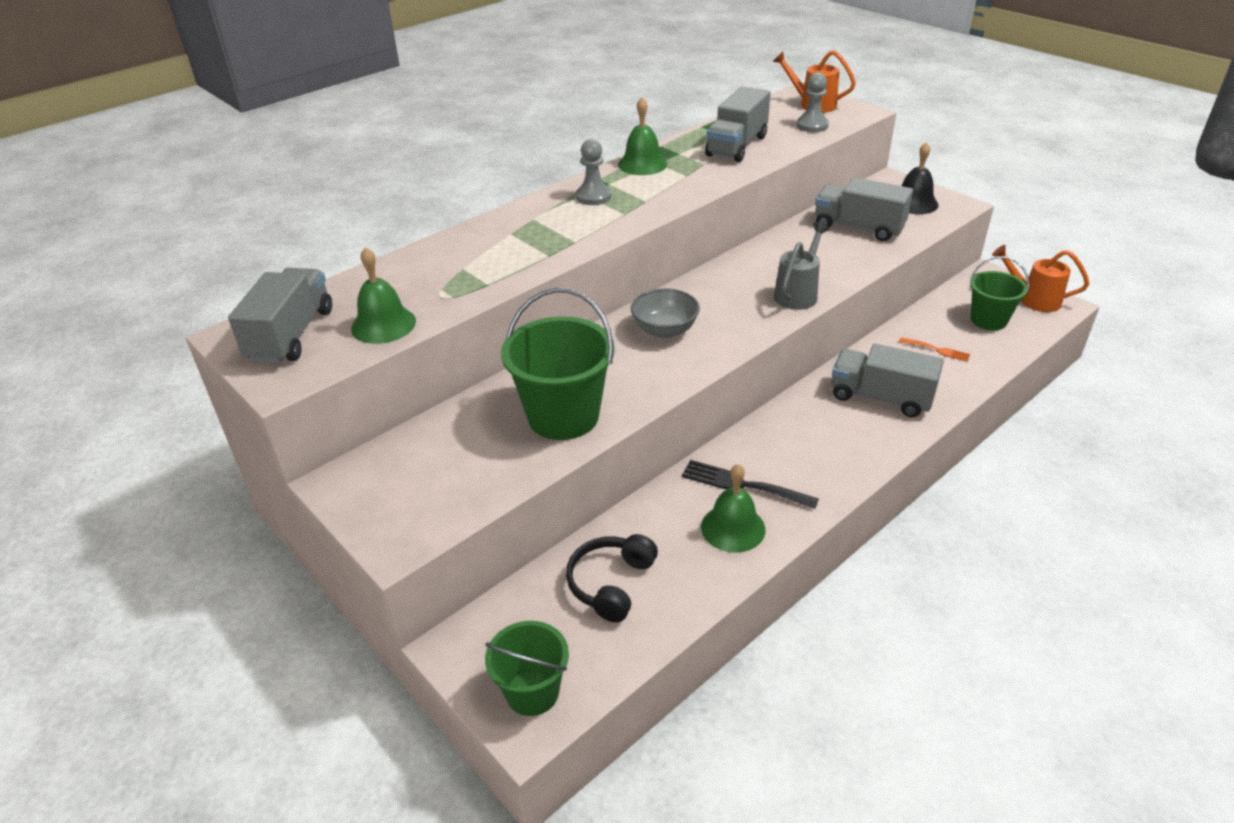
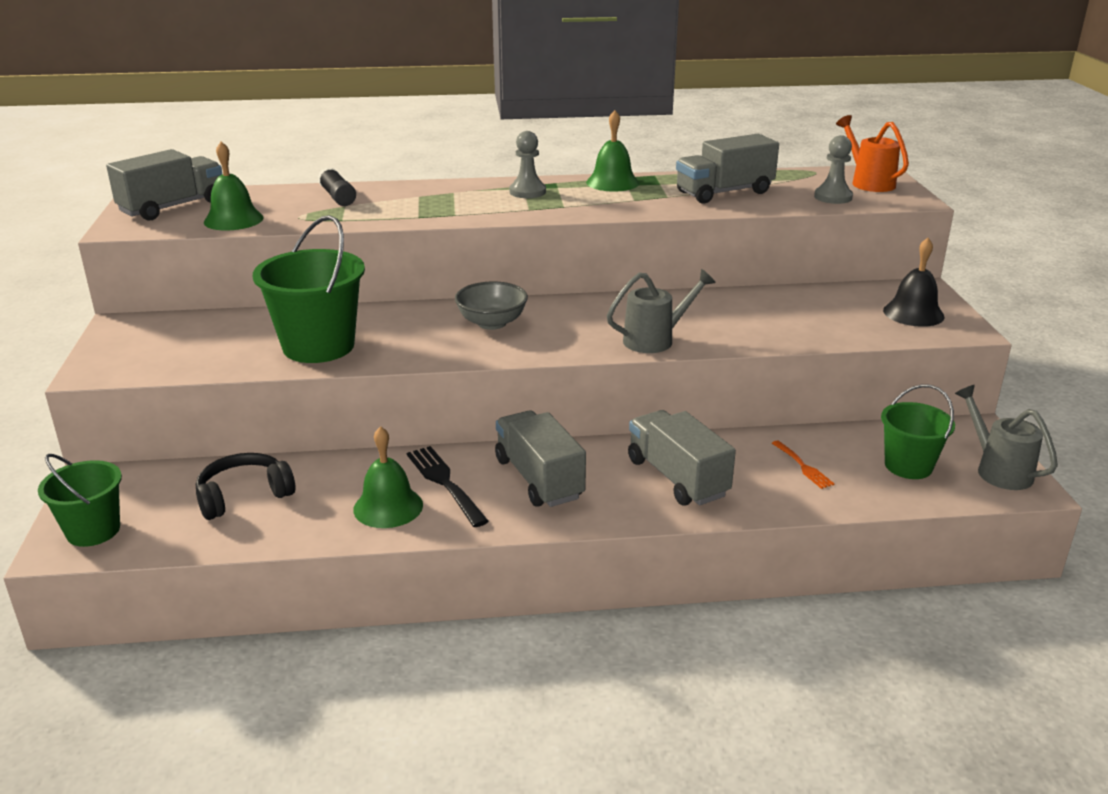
camera: 35 degrees right, 10 degrees down
(438, 261) = (337, 197): none -> black glue stick
(858, 227) = (812, 313): grey truck -> grey truck (539, 479)
(1033, 299) = (998, 470): orange watering can -> grey watering can

